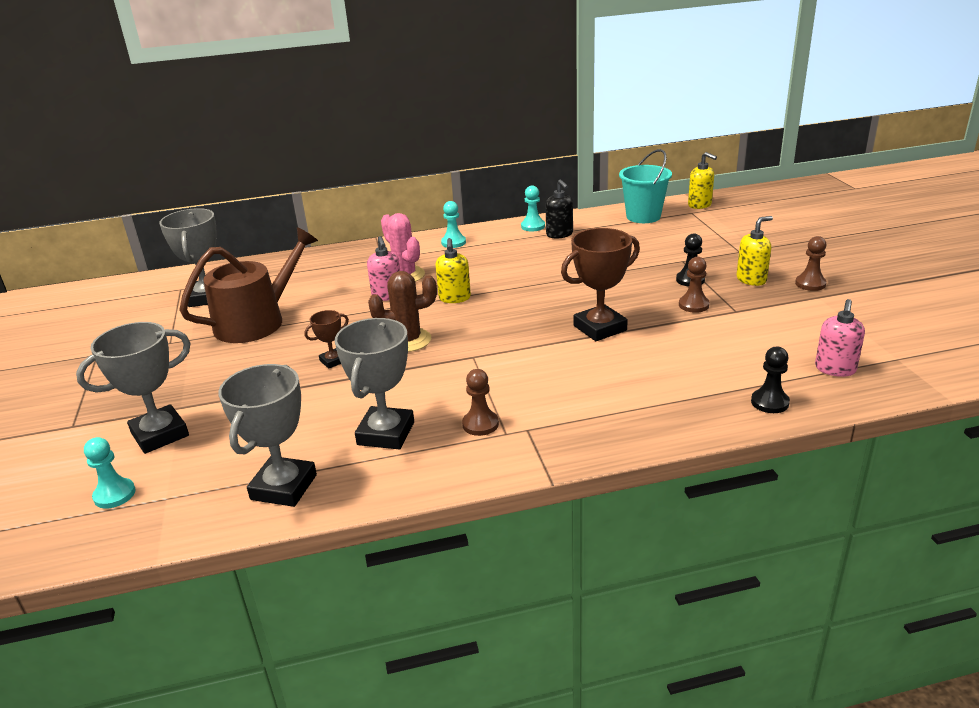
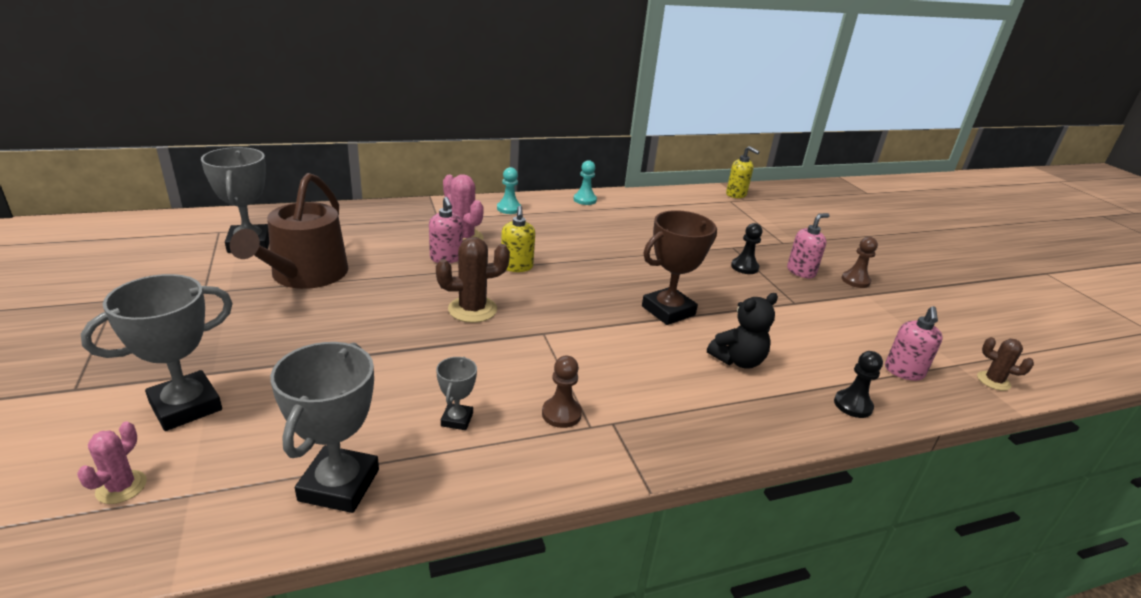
camera: 10 degrees left, 0 degrees up
(114, 495) = (121, 487): turquoise pawn -> pink cactus
(257, 321) = (305, 275): brown watering can -> brown watering can turned 150 degrees clockwise
(333, 361) = (391, 327): brown trophy -> none
(386, 433) = (457, 419): grey trophy -> grey trophy, size x0.51
(559, 234) = (612, 210): black soap dispenser -> none
(643, 216) = (687, 200): turquoise bucket -> none
(661, 369) = (738, 360): none -> black teddy bear
(693, 305) = (753, 293): brown pawn -> none
(751, 279) = (801, 272): yellow soap dispenser -> pink soap dispenser
(932, 372) = (993, 381): none -> brown cactus

